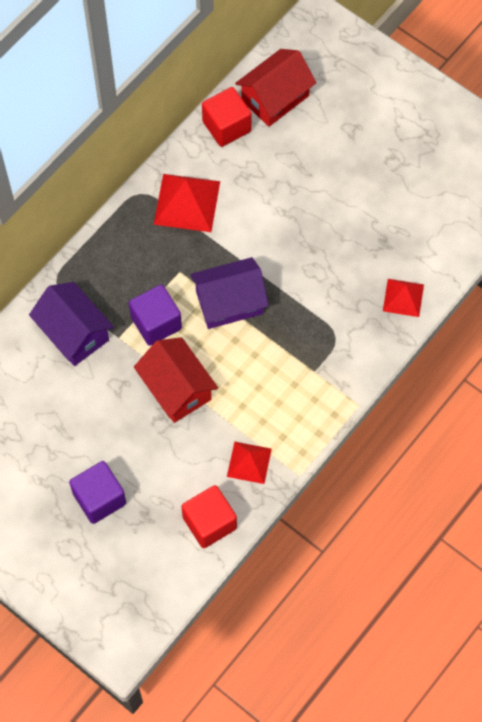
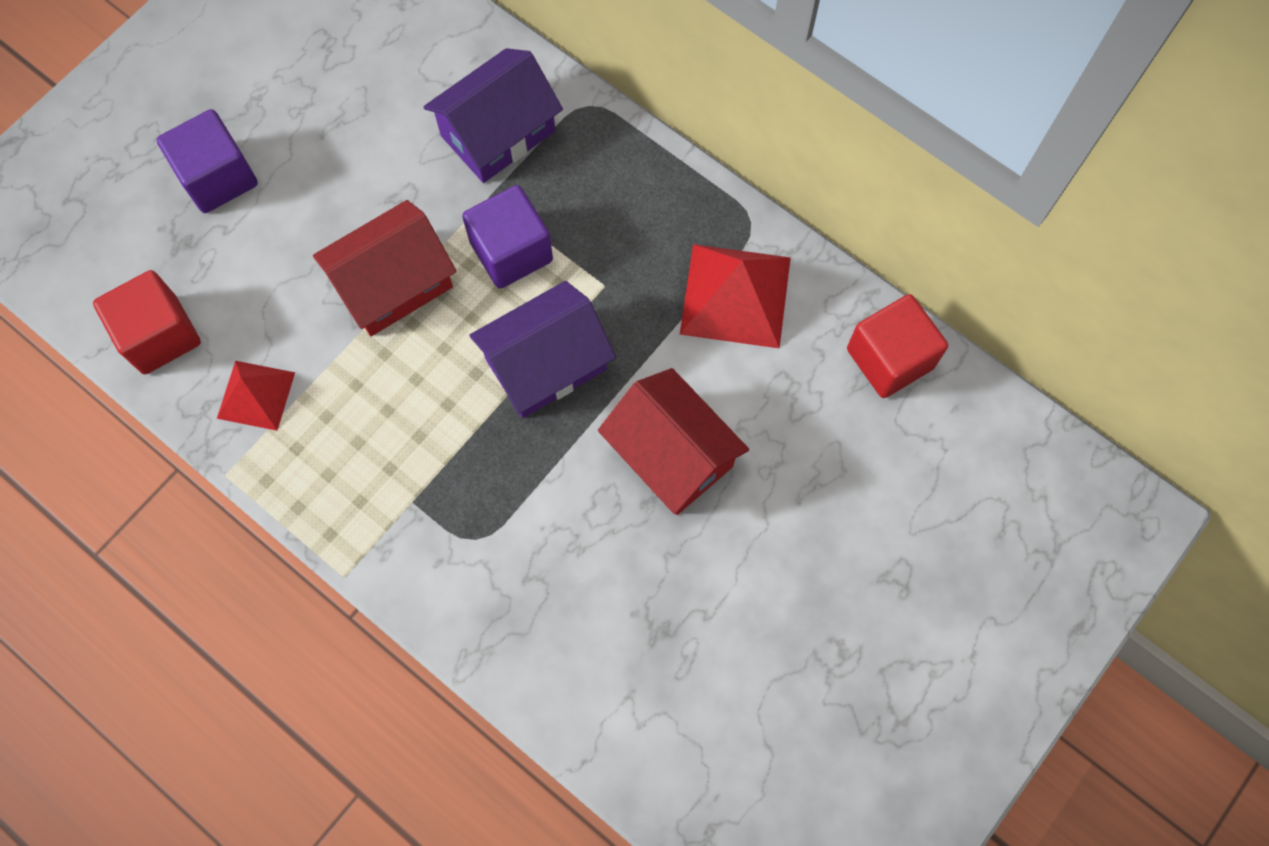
camera: 90 degrees right, 5 degrees up
(229, 302) = (545, 364): purple house -> purple house turned 75 degrees clockwise
(275, 98) = (955, 441): red house -> red house (671, 455)
(403, 297) = (549, 662): red pyramid -> none

